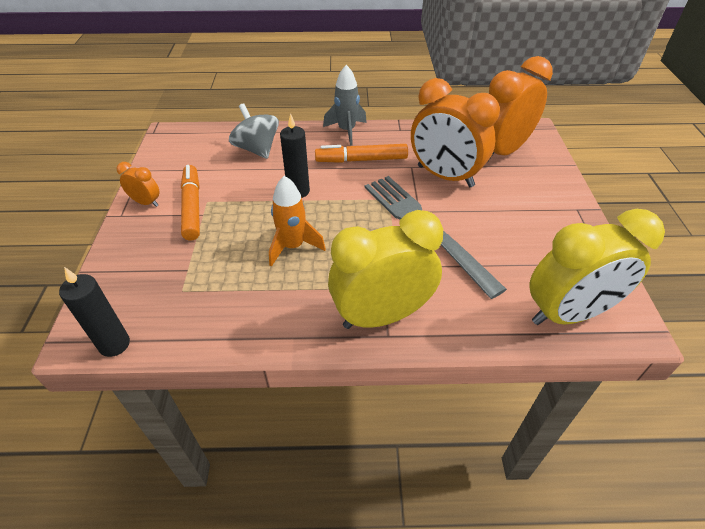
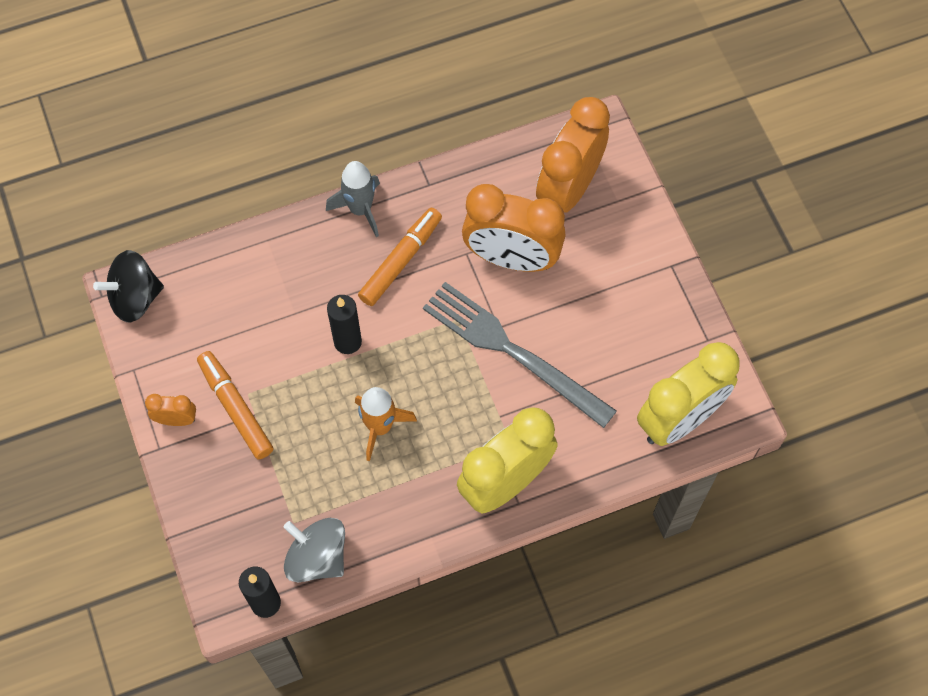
camera: 20 degrees left, 20 degrees up
(172, 138) = (135, 298): none -> black spinning top
(257, 149) = (260, 283): grey spinning top -> grey spinning top (317, 557)
(361, 160) = (401, 261): orange marker -> orange marker turned 150 degrees clockwise

